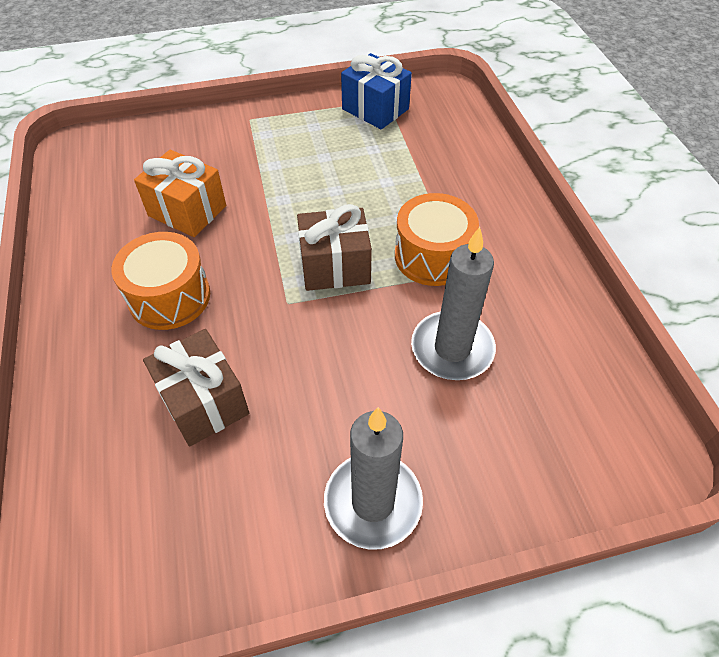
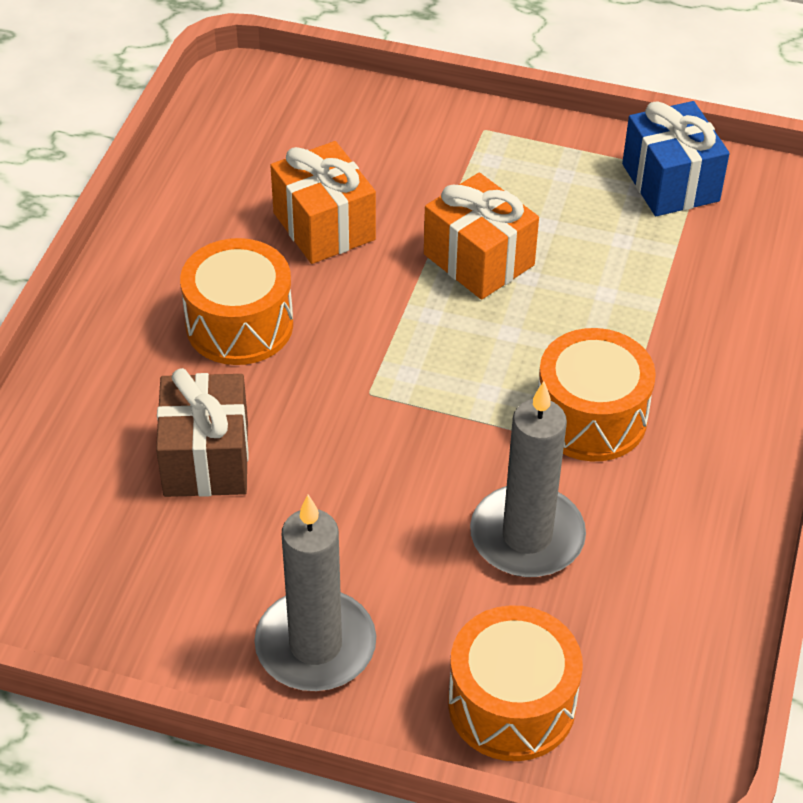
camera: 30 degrees right, 5 degrees down
(299, 192) = (479, 260): none -> orange gift
(335, 266) = (457, 375): brown gift -> none
(529, 470) = (511, 704): none -> orange drum

